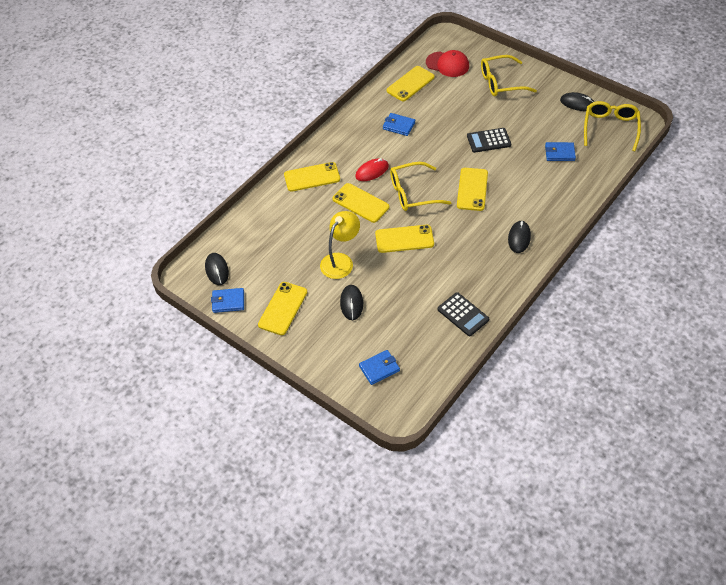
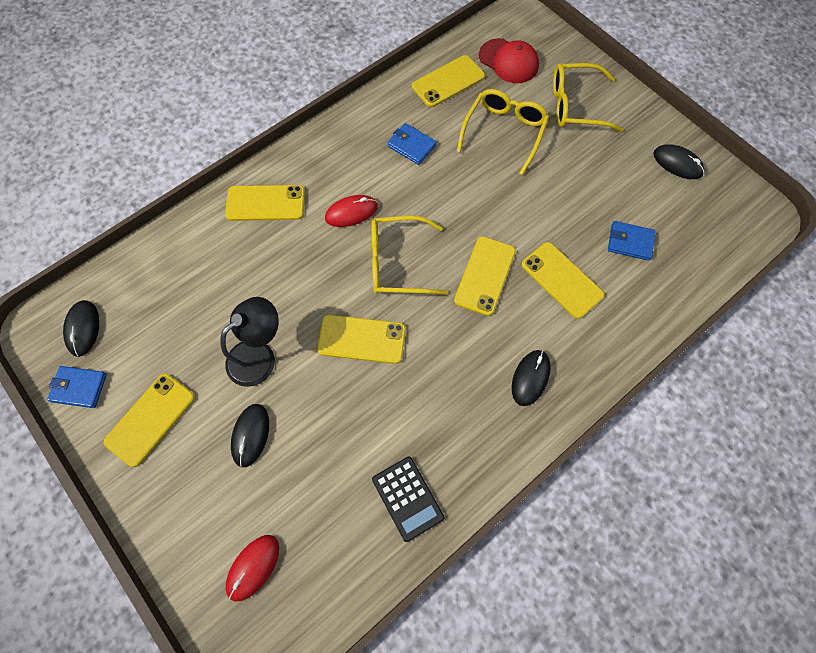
camera: 10 degrees right, 15 degrees up
(341, 261) = (259, 355): yellow lamp -> black lamp
(360, 203) = (319, 262): yellow phone -> yellow phone (562, 280)
(379, 368) = (253, 567): blue wallet -> red mouse
(488, 140) = (532, 198): black calculator -> none
(610, 128) = (716, 215): yellow glasses -> yellow glasses (504, 132)

